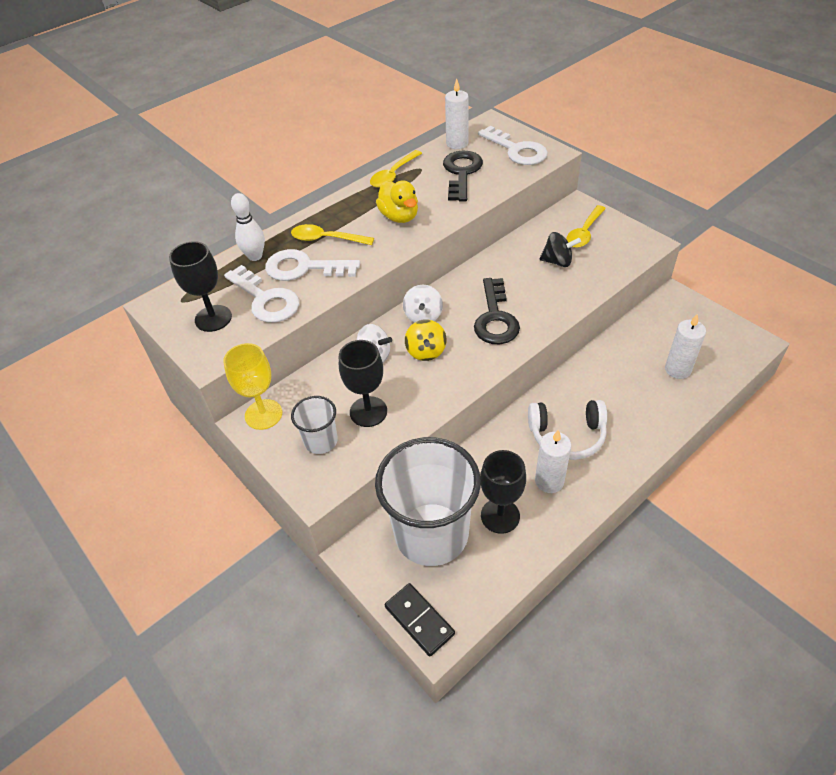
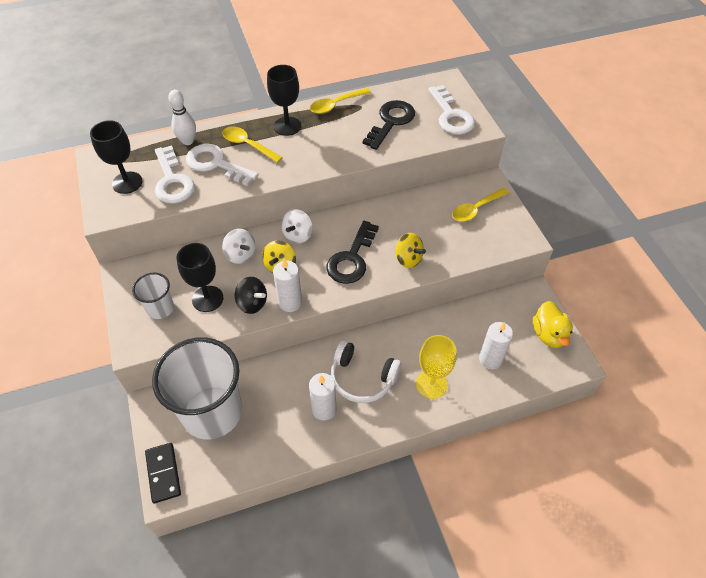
camera: 20 degrees right, 5 degrees up
(263, 414) = (135, 270): yellow goblet -> yellow goblet (431, 384)
(399, 216) = (315, 145): yellow duck -> yellow duck (548, 334)
(457, 143) = (406, 92): white candle -> white candle (290, 302)
(500, 516) = (270, 420): black goblet -> black goblet (287, 126)
(552, 299) = (408, 259): none -> yellow spinning top
(557, 261) = (435, 227): black spinning top -> black spinning top (252, 303)

